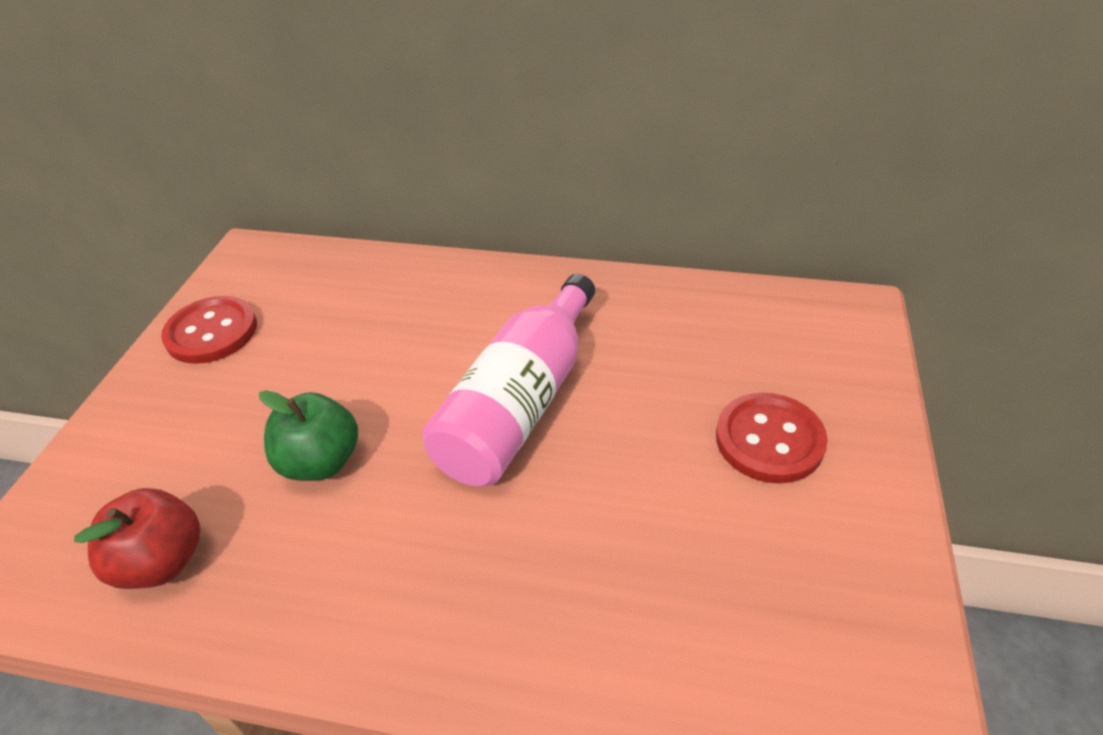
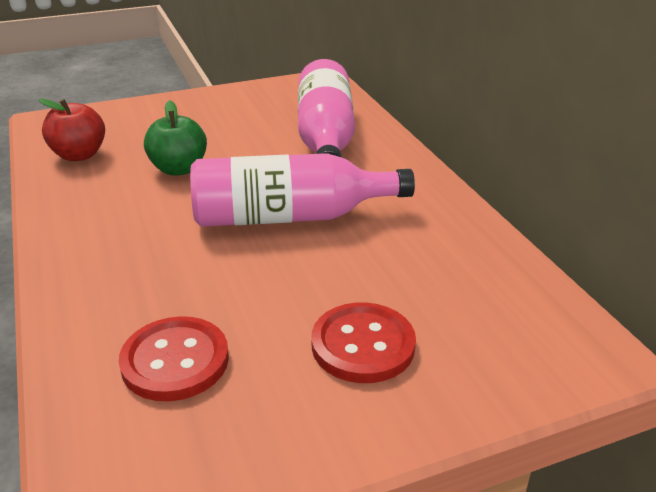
camera: 55 degrees right, 10 degrees down
(211, 332) = (246, 98): red button -> red button (175, 361)
(385, 308) = (325, 137): none -> pink bottle

